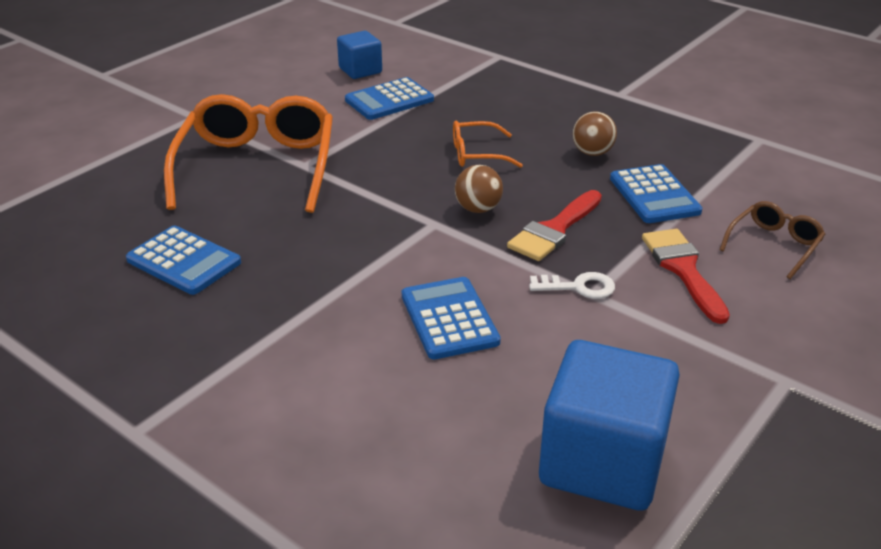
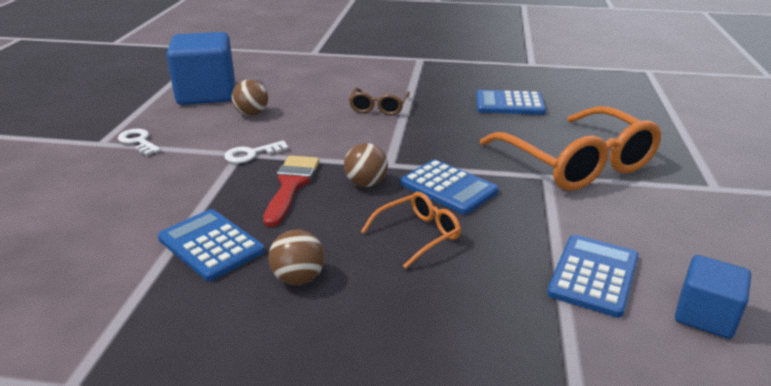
camera: 150 degrees right, 5 degrees down
(449, 319) = (324, 119): blue calculator -> blue calculator (448, 187)
(545, 370) = (252, 114): none -> brown ball
(683, 269) = (173, 185): red brush -> none
(728, 363) = (138, 141): none -> white key
(774, 245) = (86, 228): brown glasses -> brown glasses (378, 107)

